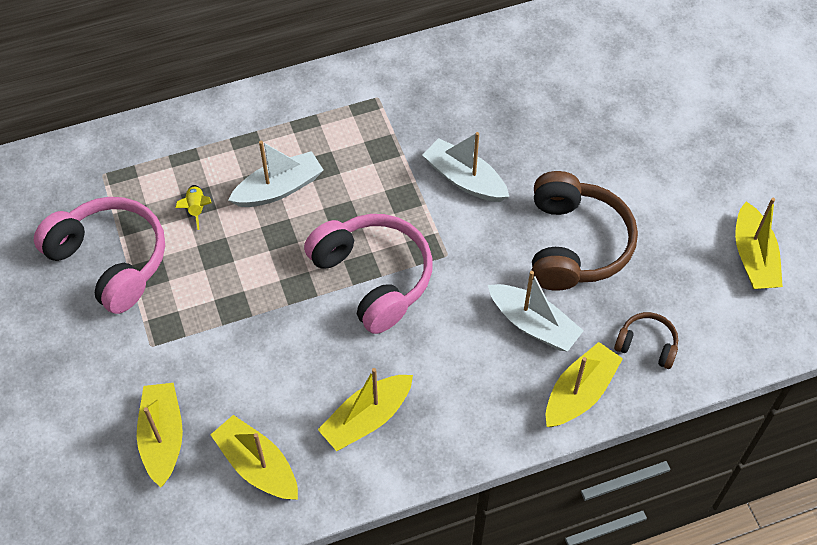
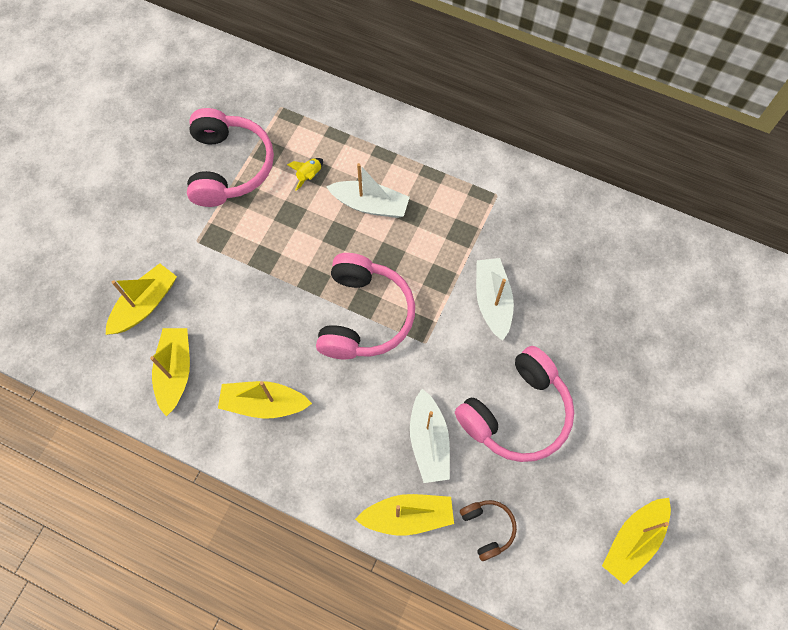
camera: 45 degrees right, 10 degrees up
(575, 244) = (516, 413): brown headphones -> pink headphones

